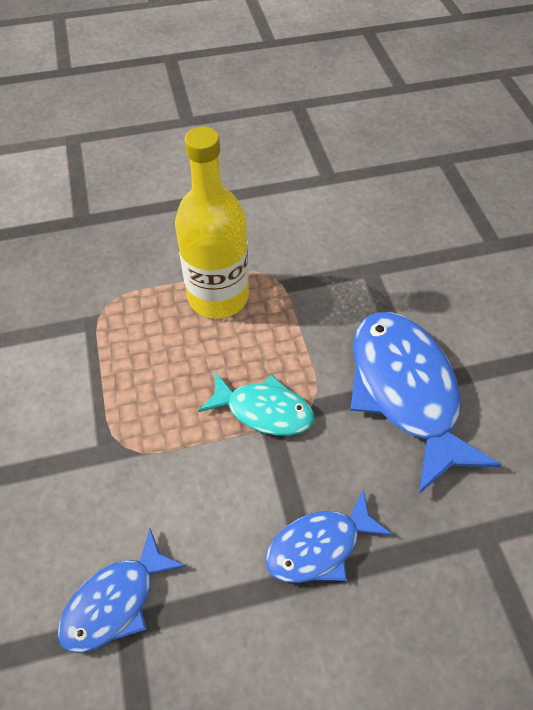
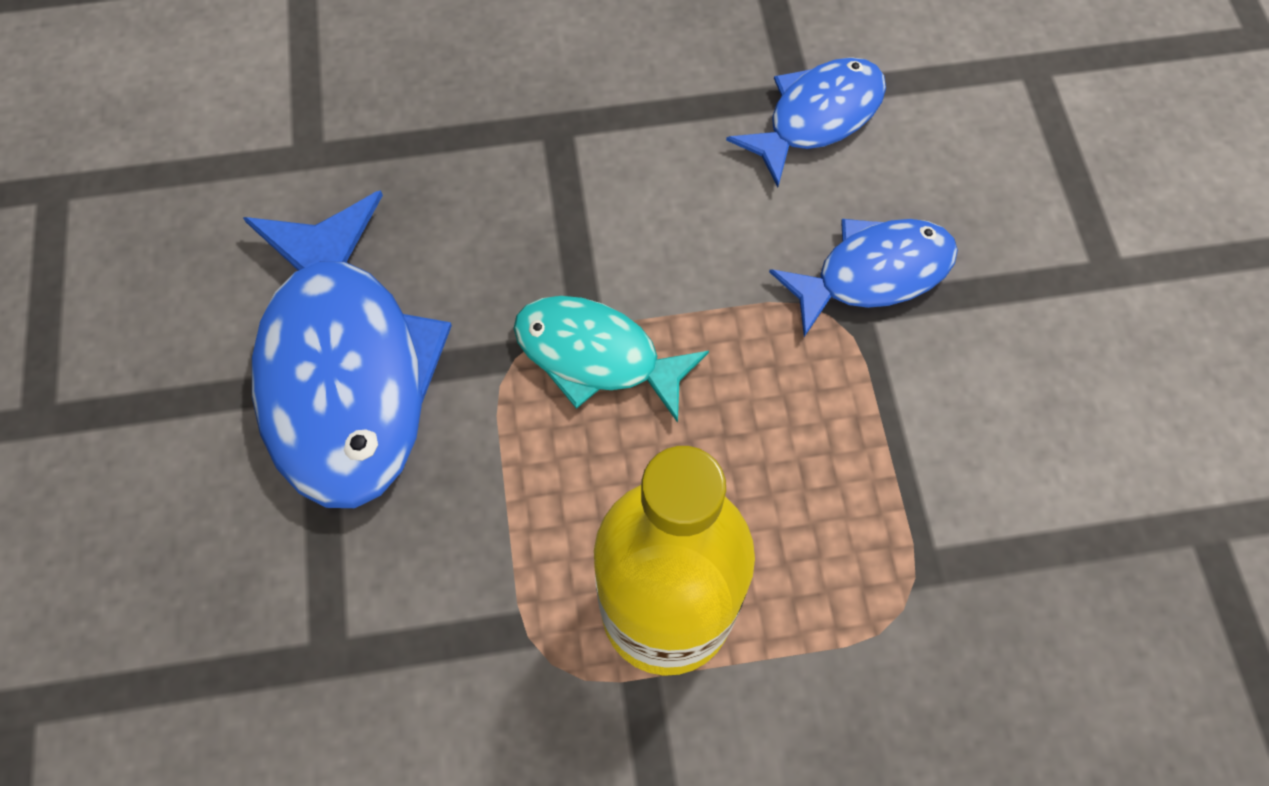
camera: 175 degrees left, 10 degrees up
(319, 546) = (540, 157): blue fish -> blue fish (873, 273)

